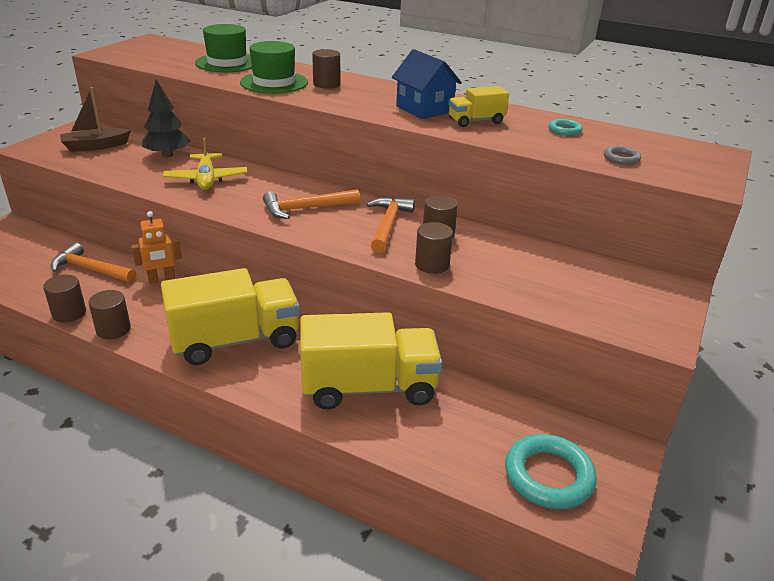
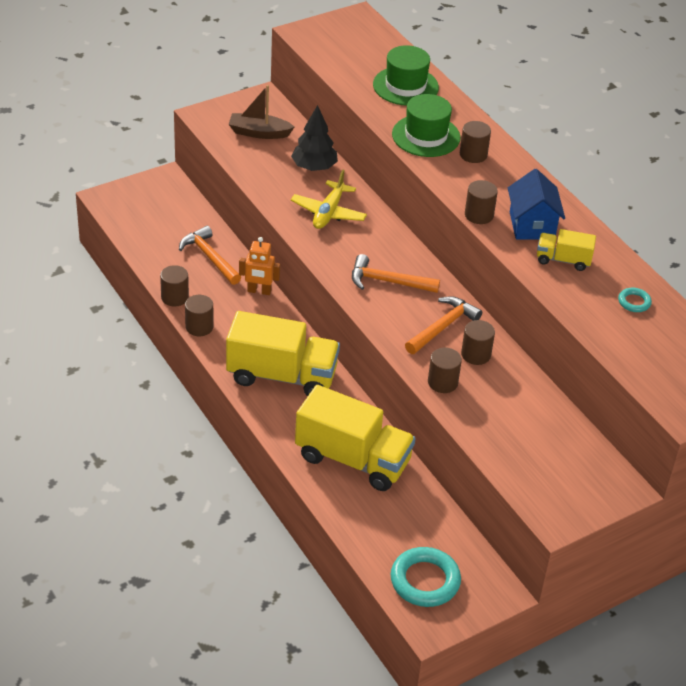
camera: 30 degrees right, 10 degrees up
(373, 113) = (479, 215): none -> brown cylinder
(621, 158) = (642, 356): grey ring -> none

